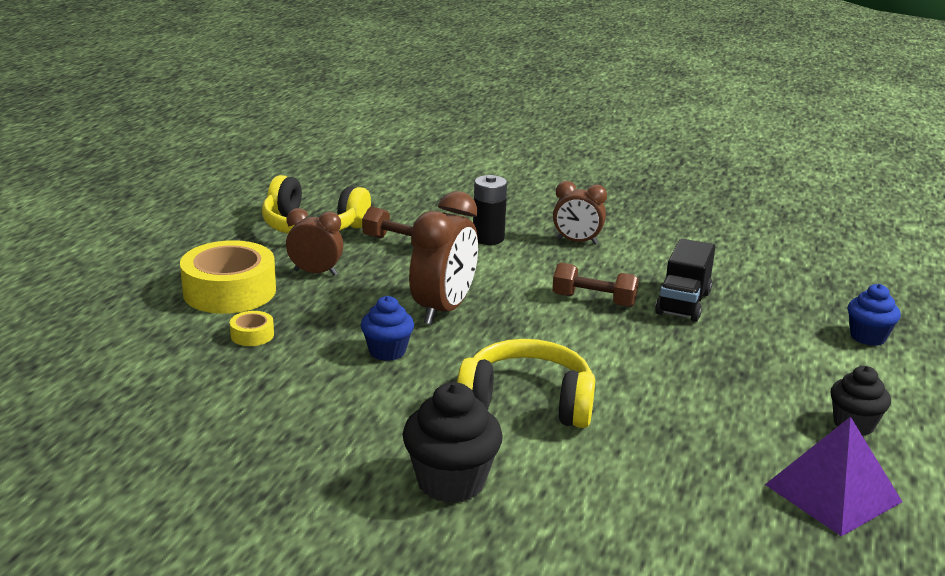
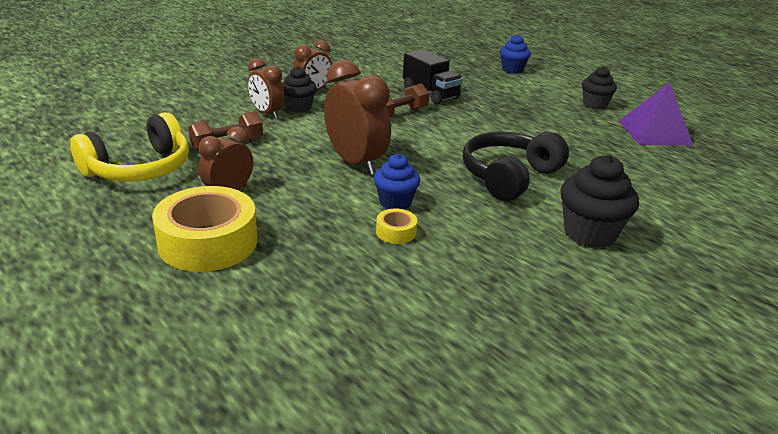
camera: 60 degrees left, 5 degrees up
(252, 335) = (305, 253): yellow tape -> yellow tape (396, 232)
(488, 238) = (267, 114): black battery -> brown clock
(526, 247) = (298, 107): none -> black cupcake
(527, 403) = (509, 177): yellow headphones -> black headphones

